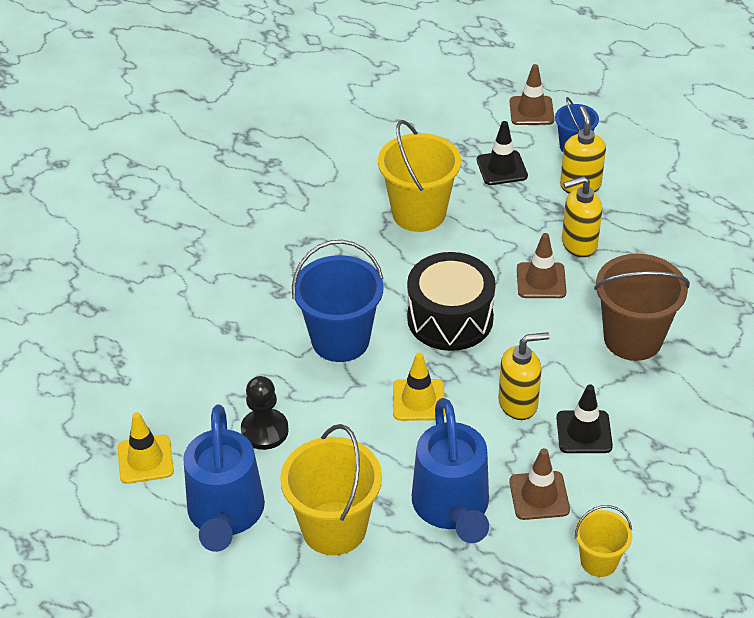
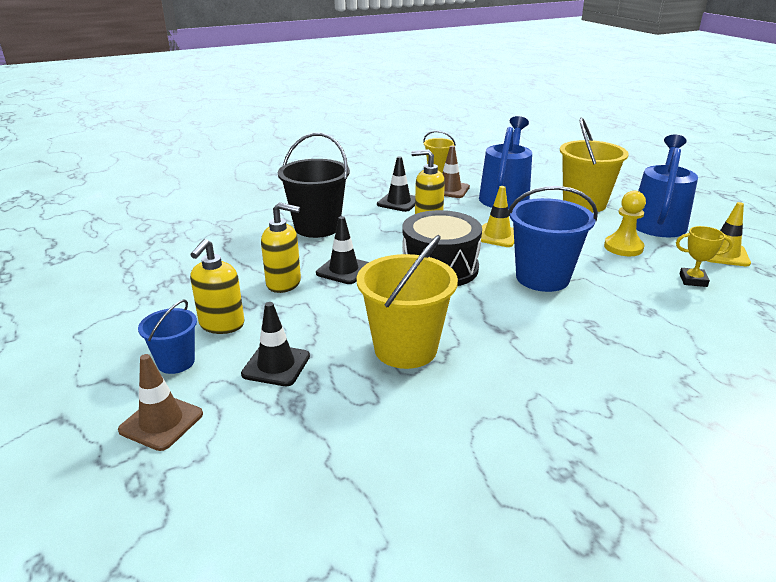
camera: 155 degrees left, 15 degrees down
(184, 392) = (693, 280): none -> yellow trophy
(264, 431) = (623, 247): black pawn -> yellow pawn
(541, 281) = (343, 270): brown traffic cone -> black traffic cone
(633, 339) = (317, 227): brown bucket -> black bucket

